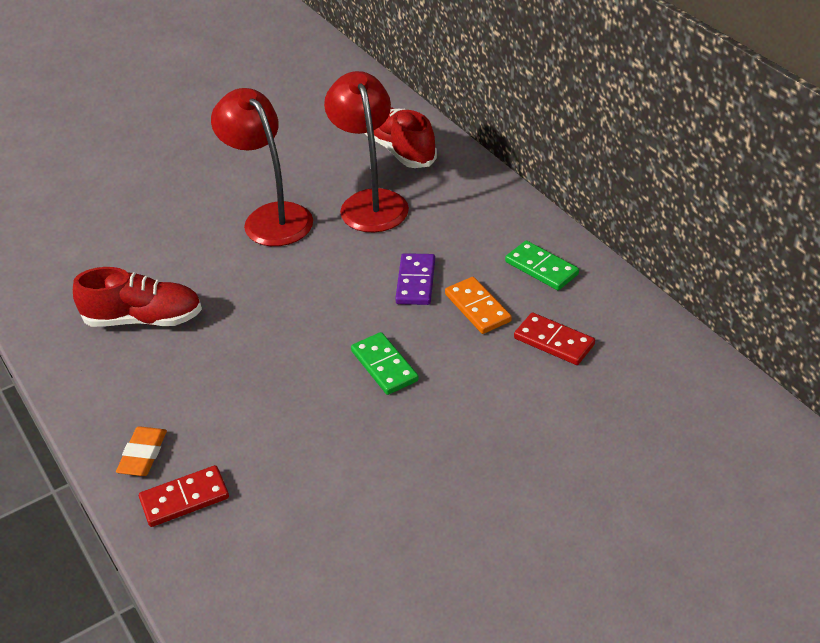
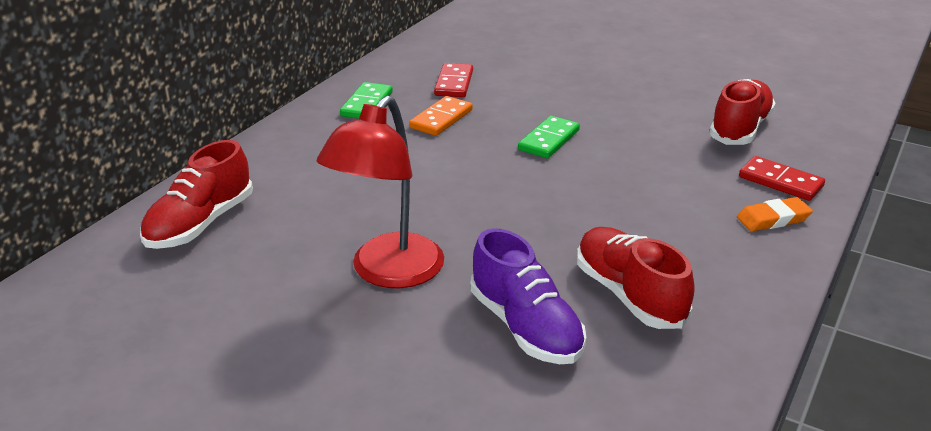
camera: 120 degrees left, 10 degrees down
(162, 259) = (525, 327): none -> purple shoe
(295, 531) = (740, 129): none -> red shoe
(370, 202) = (318, 213): red lamp -> none
(415, 282) = (430, 154): purple domino -> none

